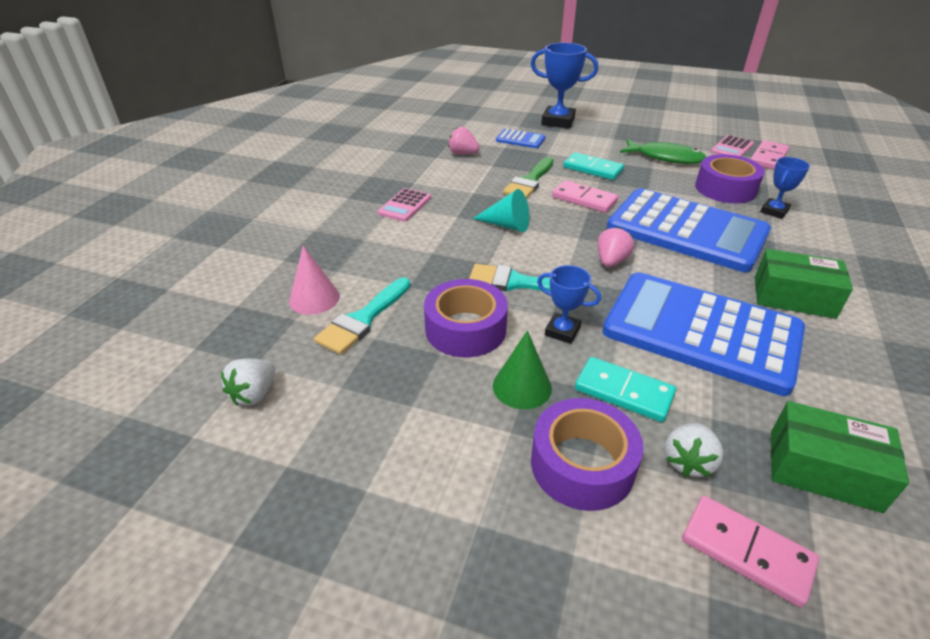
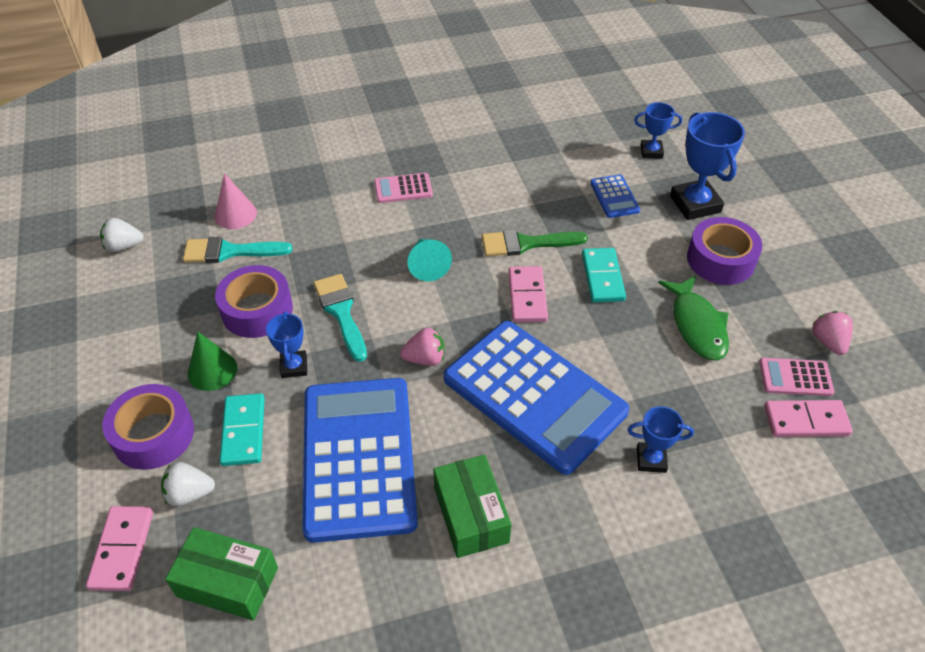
camera: 55 degrees right, 10 degrees up
(463, 154) = (537, 174): pink strawberry -> pink strawberry (828, 342)
(493, 116) = (651, 152): none -> blue trophy
(686, 230) = (534, 395): blue calculator -> blue calculator turned 45 degrees counterclockwise
(725, 189) = (667, 401): purple tape -> purple tape (720, 260)
(823, 470) = (228, 582): green box -> green box turned 60 degrees counterclockwise

